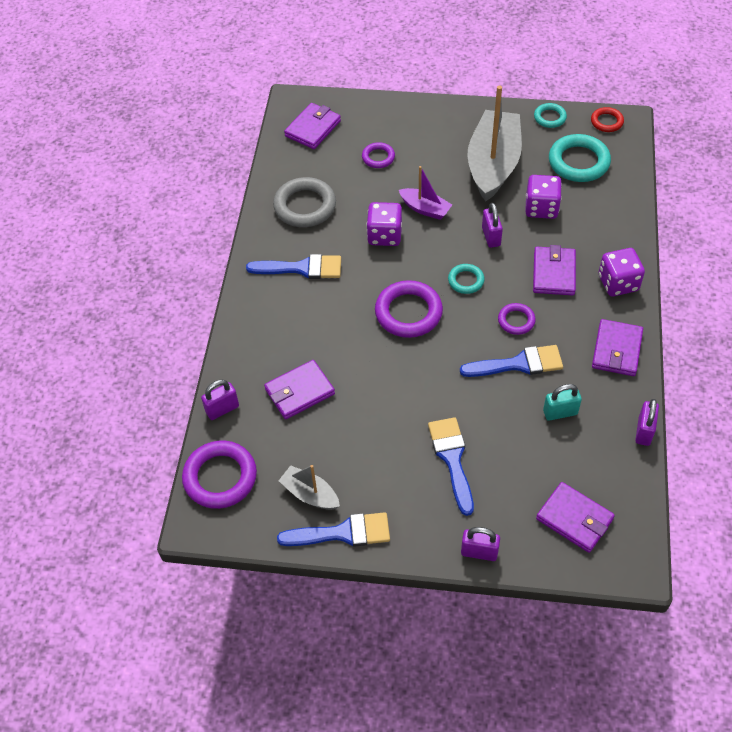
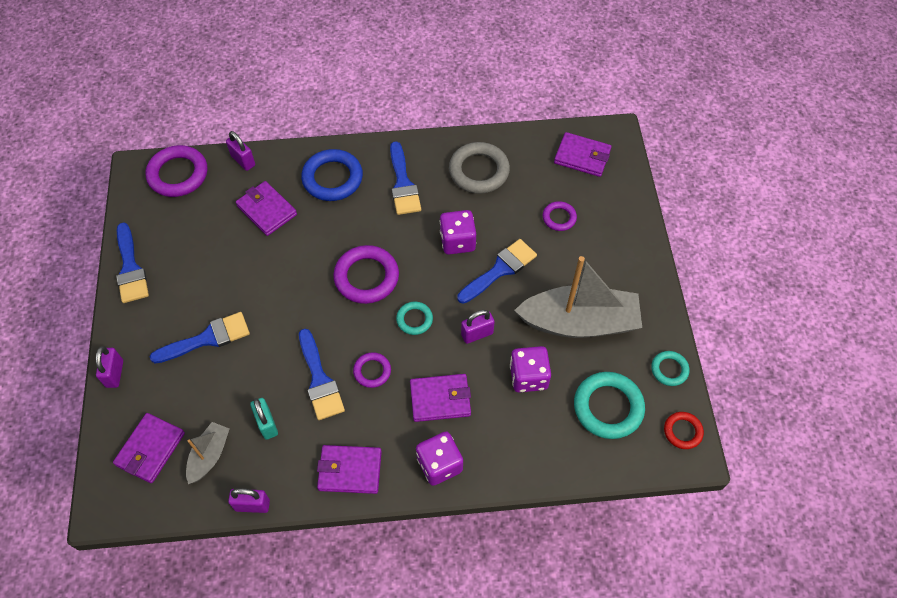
camera: 75 degrees right, 5 degrees up
(275, 327) = (332, 178): none -> blue ring
(310, 494) = (166, 238): grey boat -> grey boat (209, 455)
(425, 209) = (500, 270): purple boat -> blue brush

